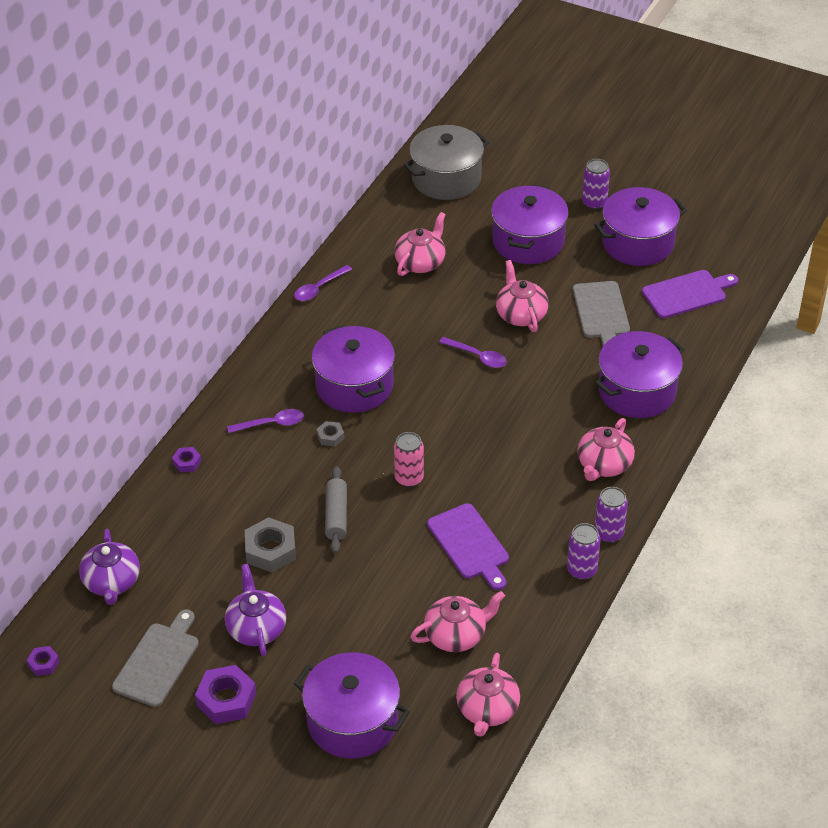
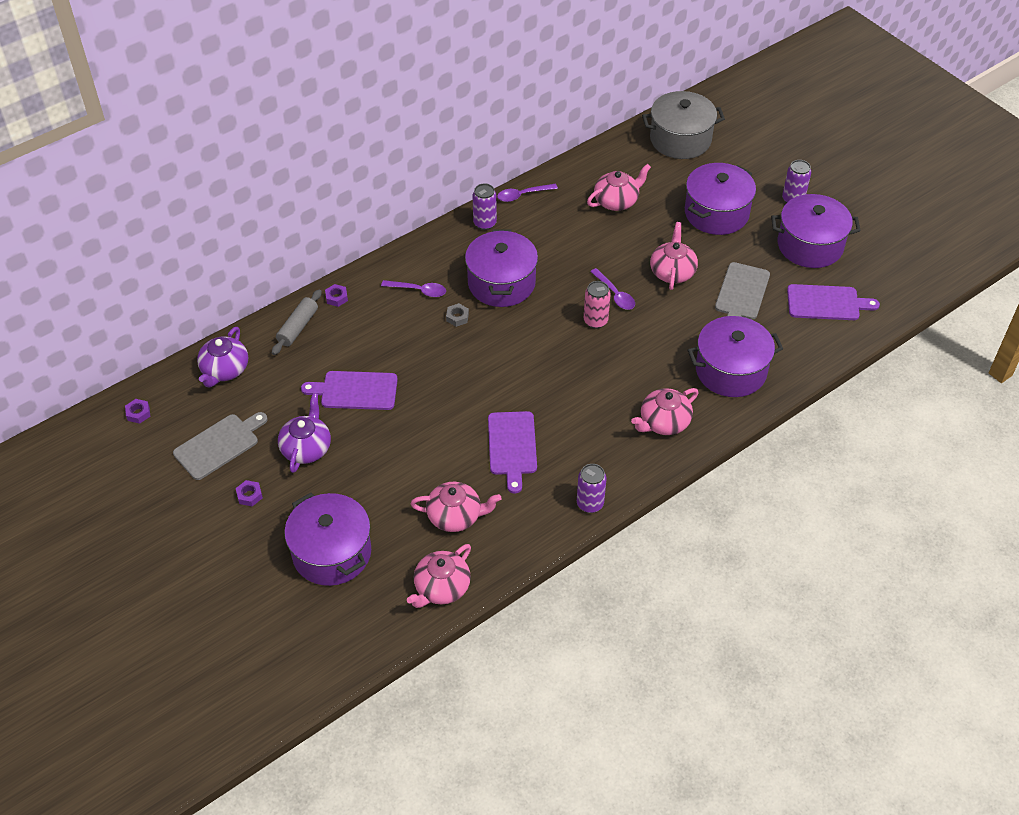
camera: 25 degrees right, 5 degrees up
(226, 699) = (249, 495): purple nut -> purple nut, size x0.53
(270, 550) = (355, 391): grey nut -> purple cutting board
(336, 515) = (422, 382): grey rolling pin -> grey rolling pin (298, 327)
(409, 478) = (497, 374): pink can -> pink can (595, 321)
(609, 533) = (631, 482): purple can -> purple can (485, 223)

